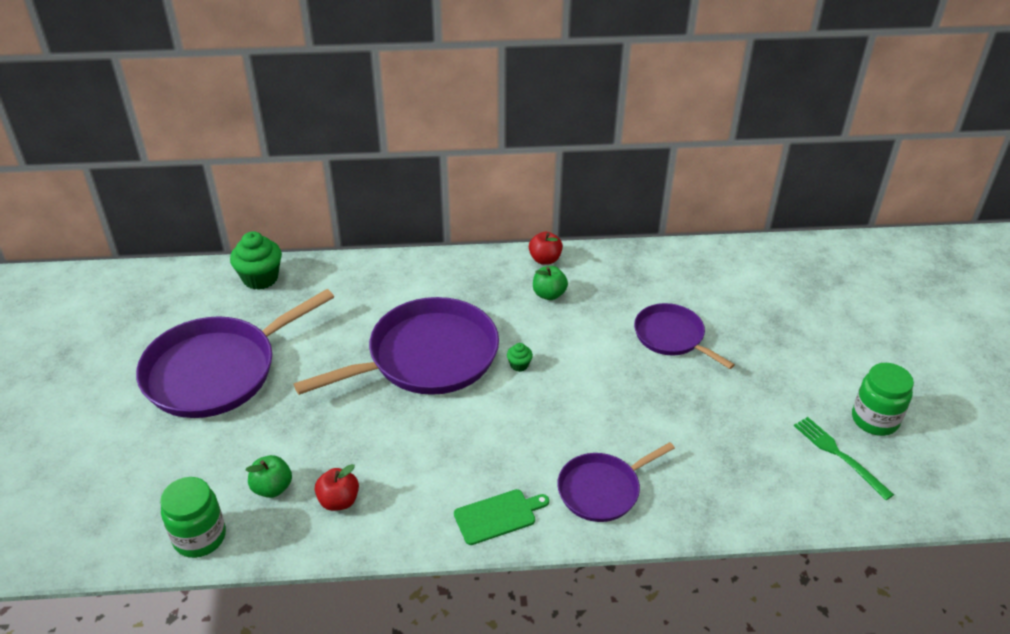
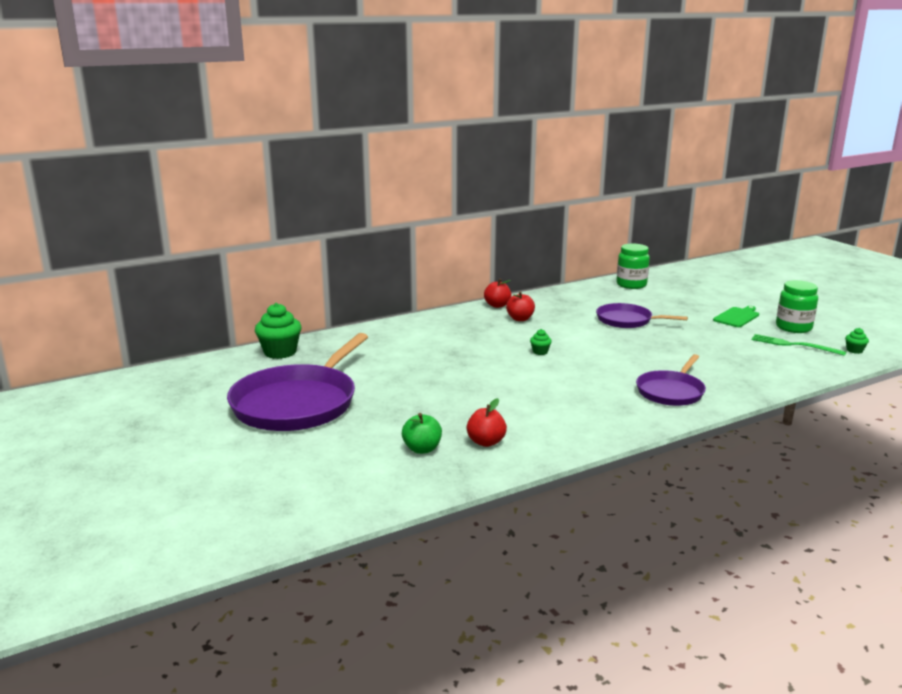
camera: 25 degrees left, 20 degrees down
(200, 537) = (390, 489): green jar -> green jar (631, 285)
(426, 357) = (466, 362): purple pan -> none
(498, 516) = (616, 420): green cutting board -> green cutting board (737, 317)
(549, 294) = (520, 319): green apple -> red apple
(911, 494) = (854, 350): none -> green cupcake

